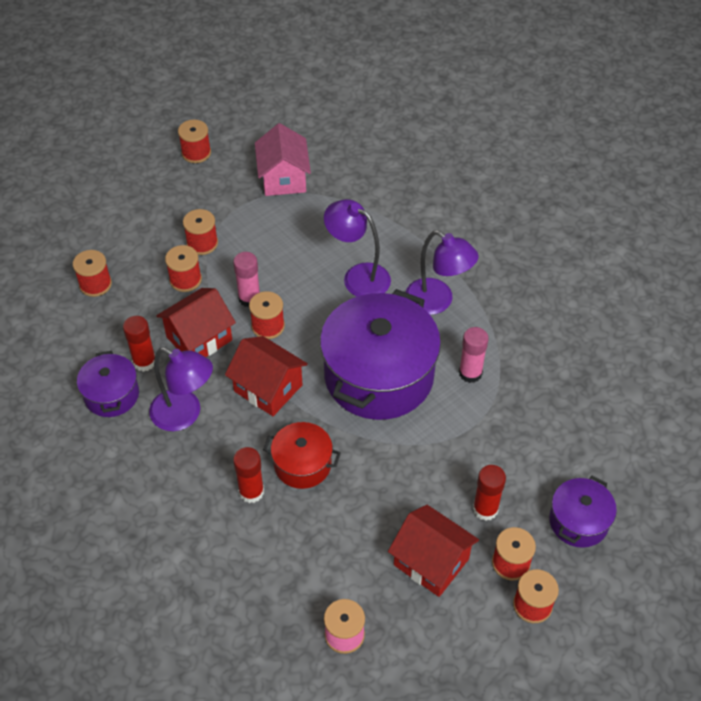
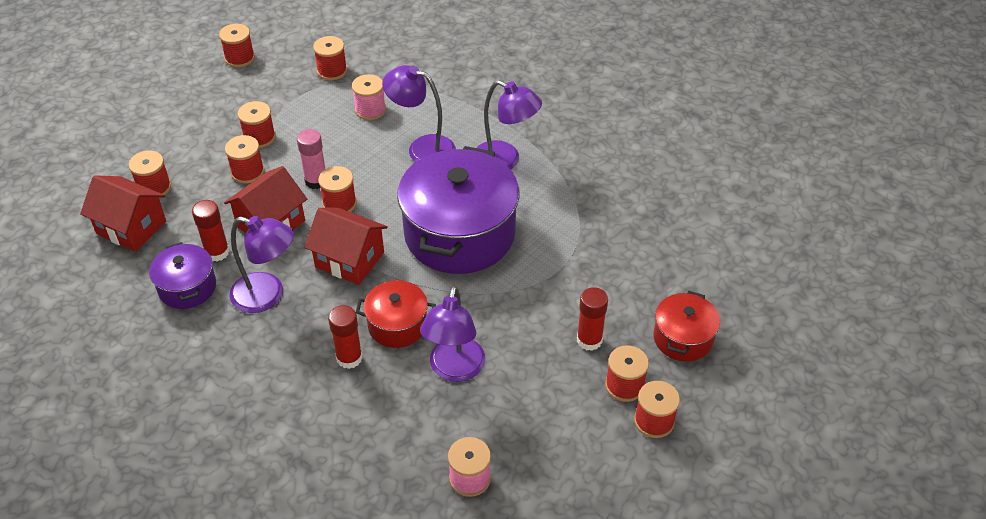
camera: 10 degrees left, 5 degrees down
(283, 178) = (332, 71): pink house -> red spool
(314, 227) = (370, 110): none -> pink spool
(349, 520) = (454, 370): none -> purple lamp
(431, 562) = (545, 396): red house -> red house (131, 227)
(470, 373) = (550, 220): pink glue stick -> none
(578, 521) = (683, 338): purple pot -> red pot

